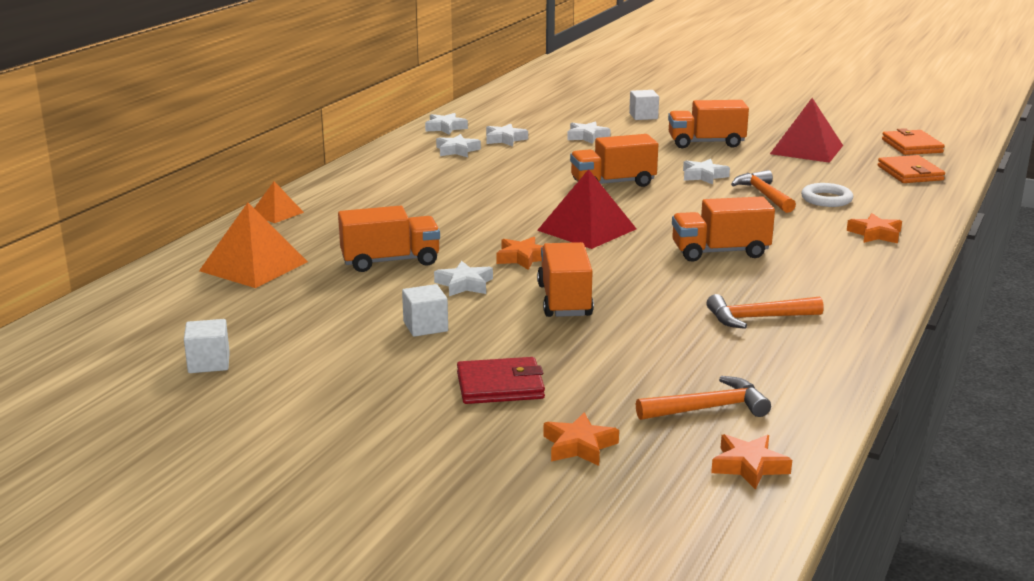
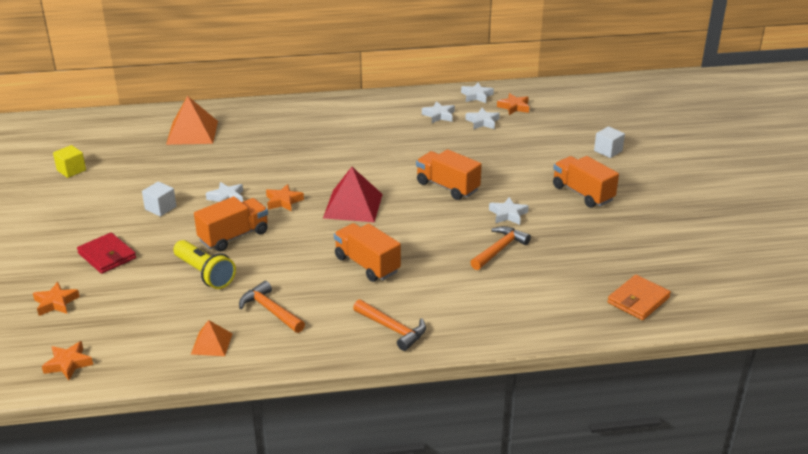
camera: 55 degrees right, 10 degrees up
(209, 363) = (71, 170): white cube -> yellow cube
(276, 213) = (270, 107): orange pyramid -> orange pyramid (211, 343)
(390, 261) = (237, 165): orange truck -> none
(587, 137) = (530, 146): white star -> none
(630, 335) = (205, 274): none -> yellow flashlight
(708, 408) = (129, 330): orange hammer -> orange hammer (392, 329)
(806, 149) = (630, 238): red pyramid -> none
(826, 199) = (524, 278): white ring -> none
(875, 234) = (474, 318): orange star -> orange star (514, 107)
(912, 146) = (713, 284): orange wallet -> none

